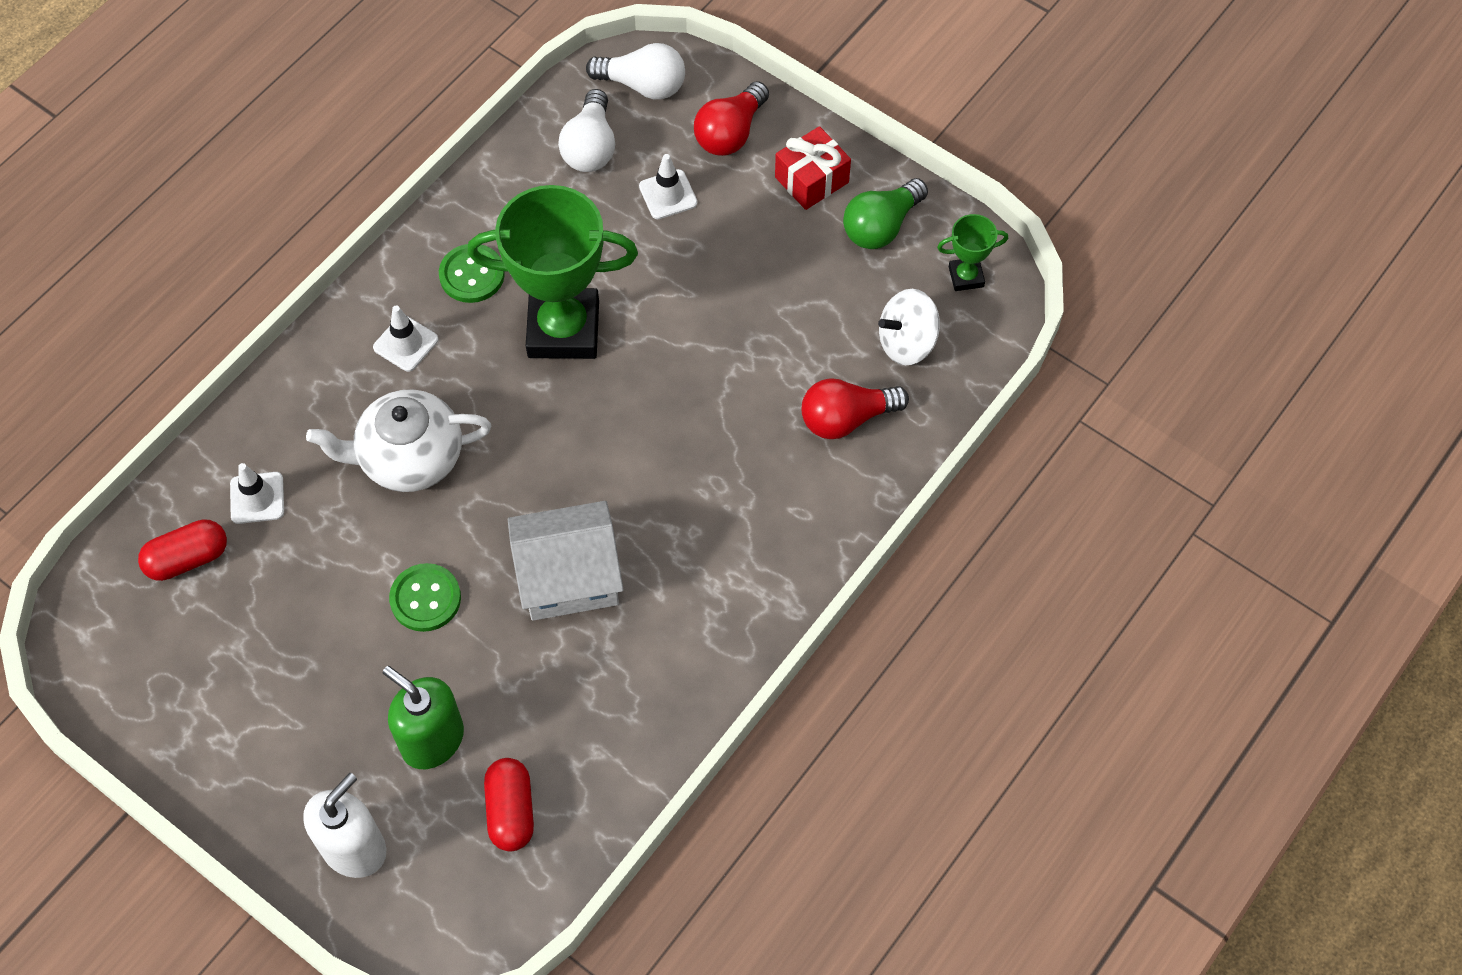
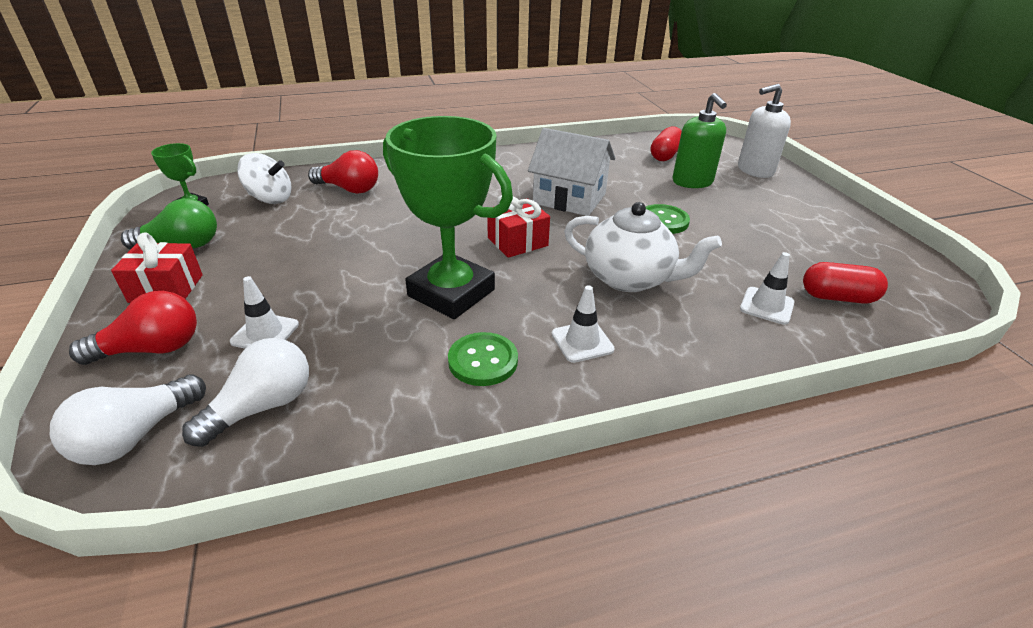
camera: 145 degrees left, 25 degrees down
(563, 445) = (517, 242): none -> red gift
(643, 85) = (135, 436): white light bulb -> white light bulb turned 105 degrees counterclockwise

